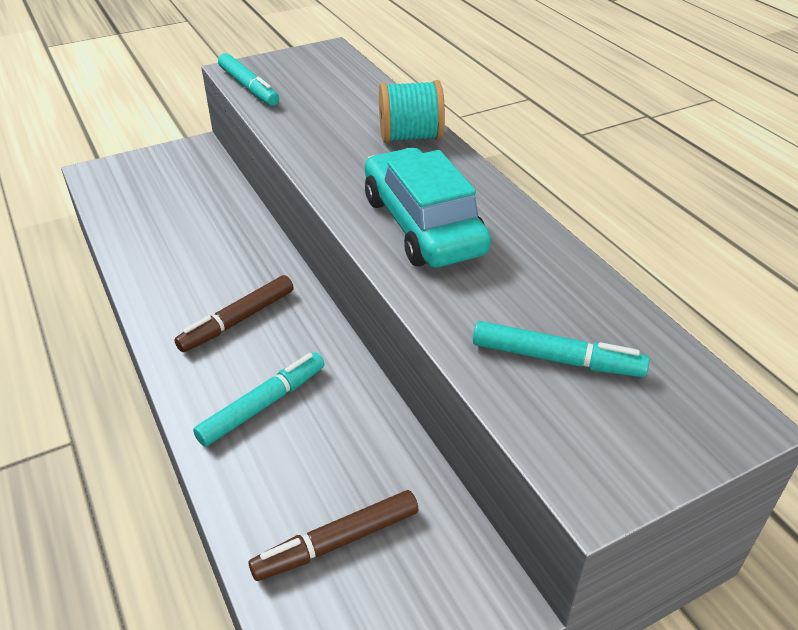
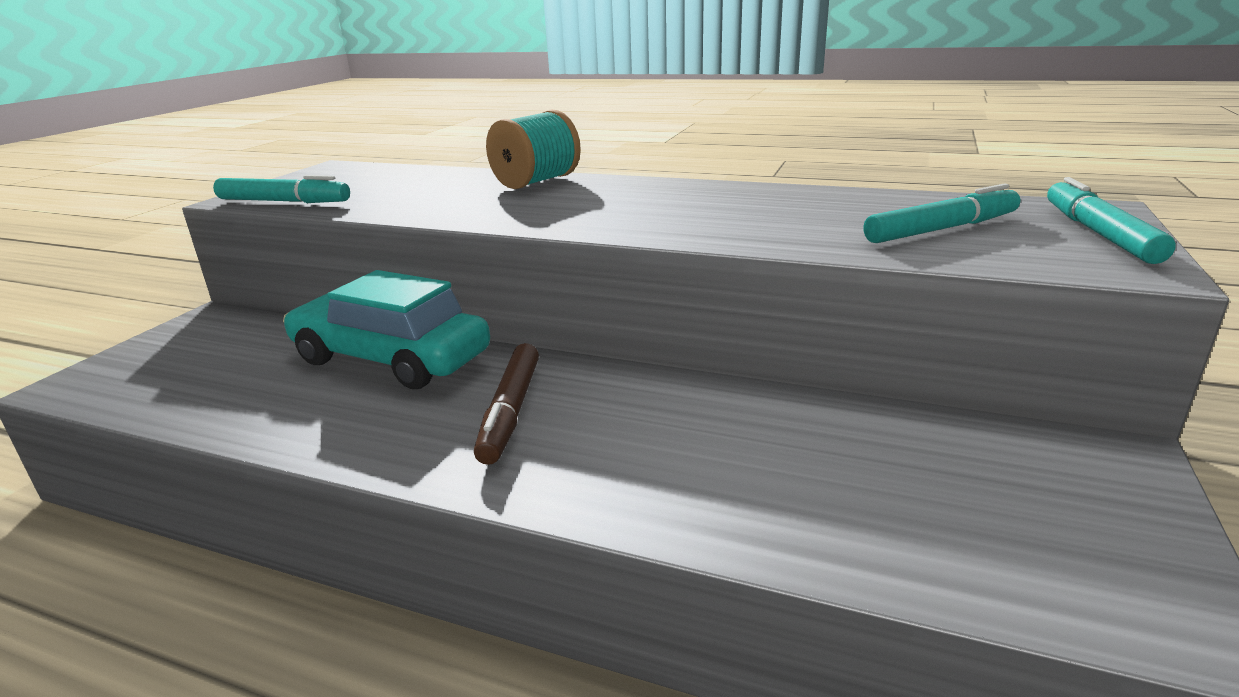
camera: 40 degrees left, 15 degrees down
(263, 405) = (665, 455): turquoise marker -> turquoise marker (1098, 233)
(337, 542) = (942, 506): brown marker -> none
(422, 225) = (667, 212): turquoise car -> turquoise car (391, 358)

